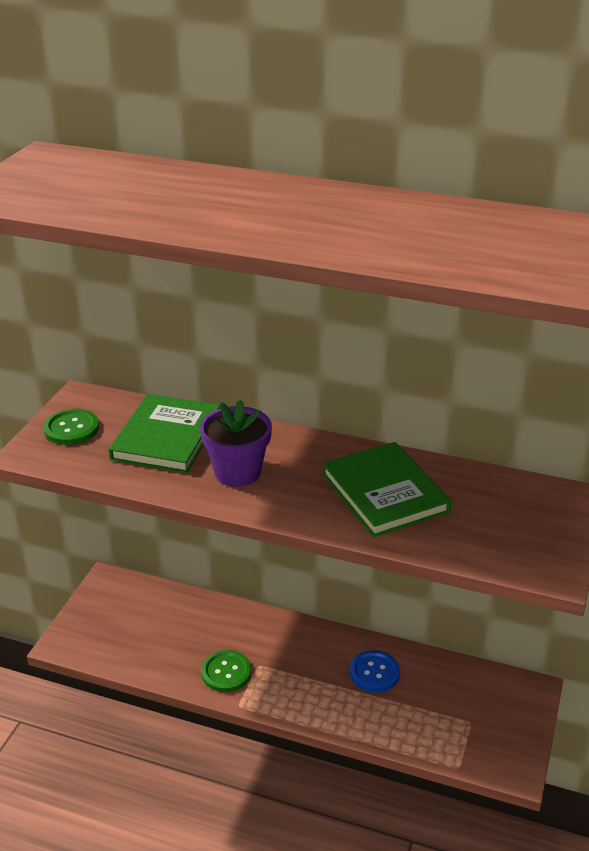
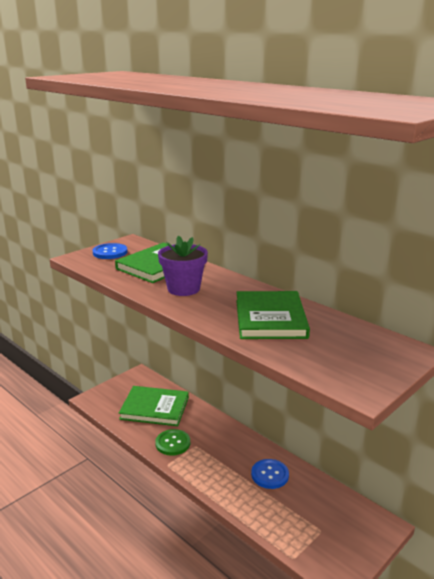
camera: 25 degrees right, 10 degrees down
(71, 429) = (110, 252): green button -> blue button
(166, 628) = (154, 408): none -> green book

